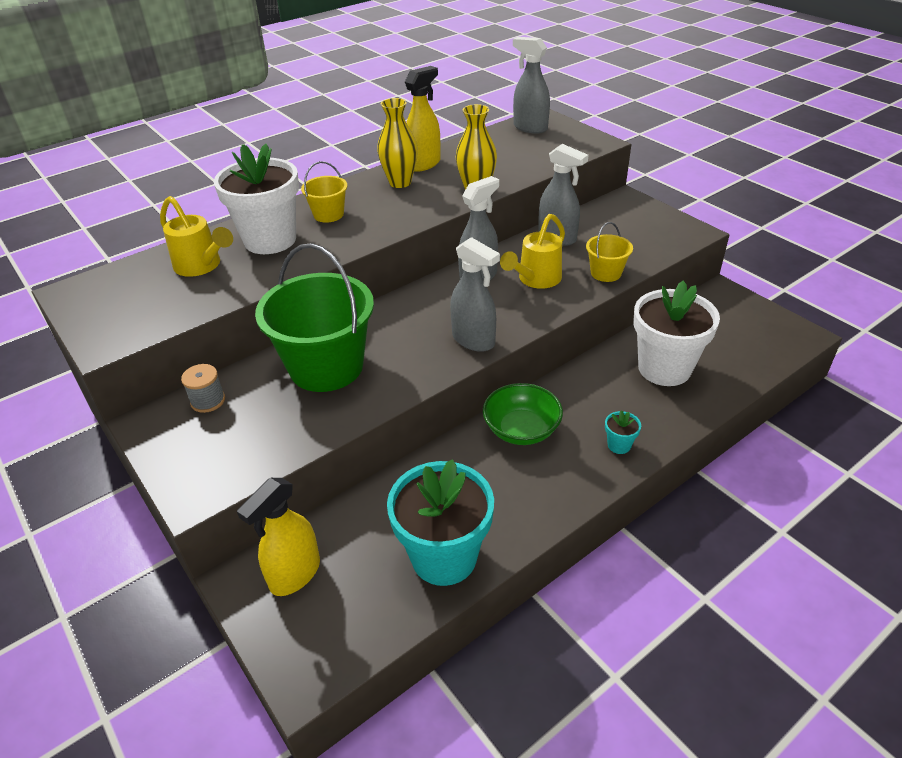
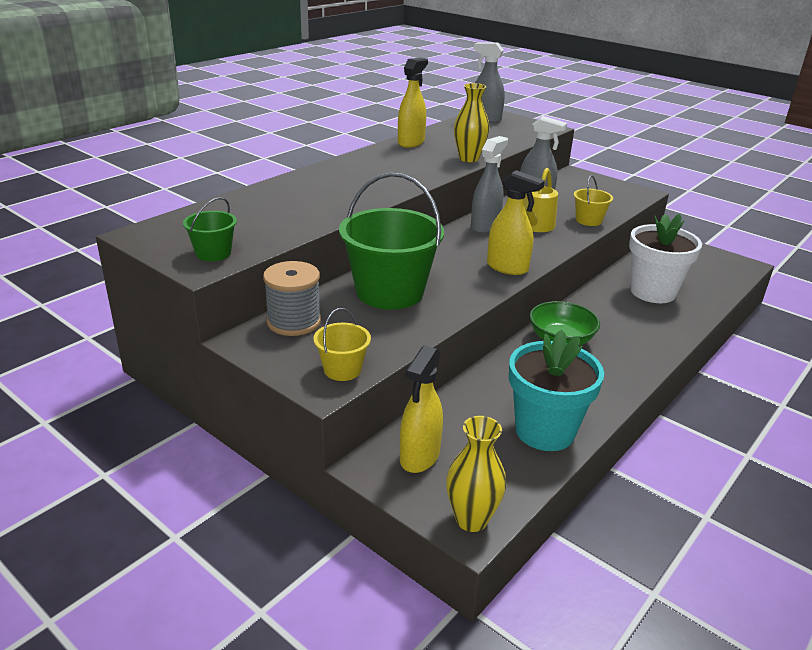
camera: 15 degrees left, 10 degrees down
(128, 323) = (213, 253): none -> green bucket
(202, 266) = (256, 213): yellow watering can -> none
(208, 401) = (294, 322): grey spool -> grey spool, size x1.67
(270, 240) = (308, 194): white flower pot -> none
(328, 214) = (350, 176): yellow bucket -> yellow bucket (342, 369)
(400, 182) = (399, 155): yellow vase -> yellow vase (471, 519)
(473, 340) = (507, 268): grey spray bottle -> yellow spray bottle
(619, 445) = (645, 344): turquoise flower pot -> none

